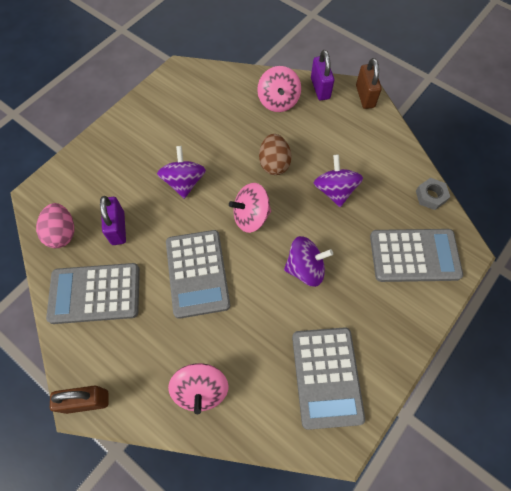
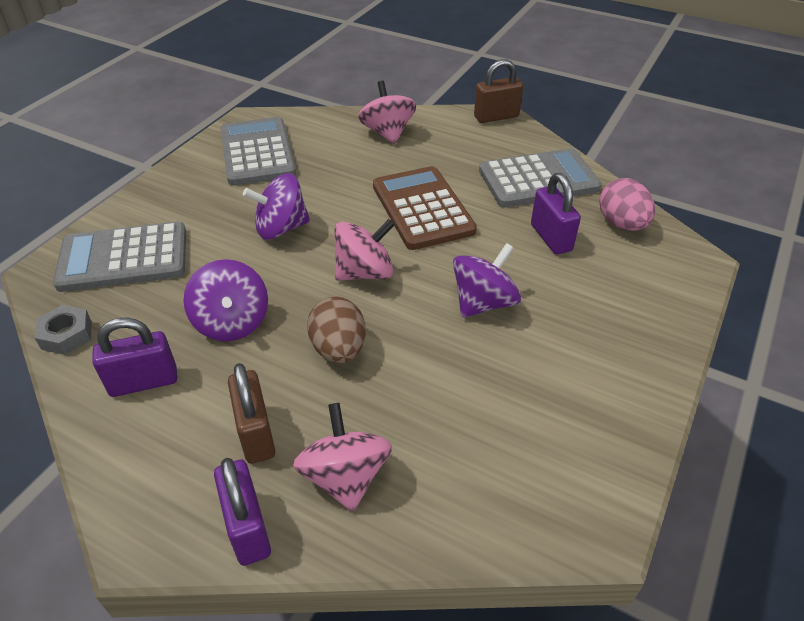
camera: 170 degrees right, 20 degrees down
(184, 182) = (483, 302): purple spinning top -> purple spinning top turned 120 degrees counterclockwise
(197, 273) = (422, 208): grey calculator -> brown calculator
(365, 96) = (140, 522): brown padlock -> brown padlock (256, 434)
(378, 160) = (144, 382): none -> purple padlock

